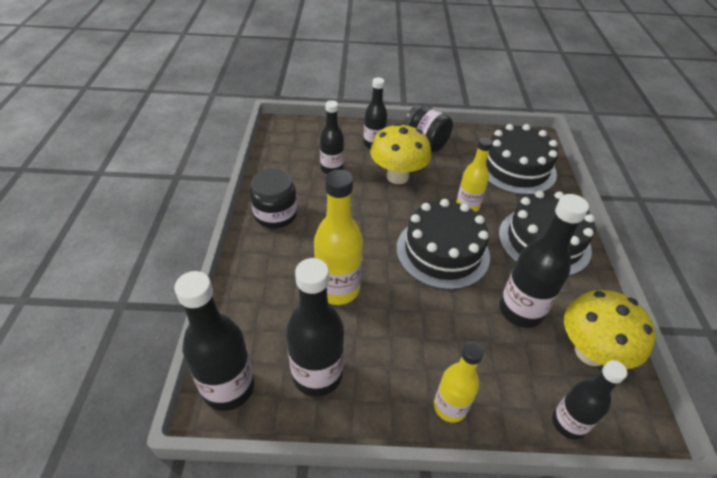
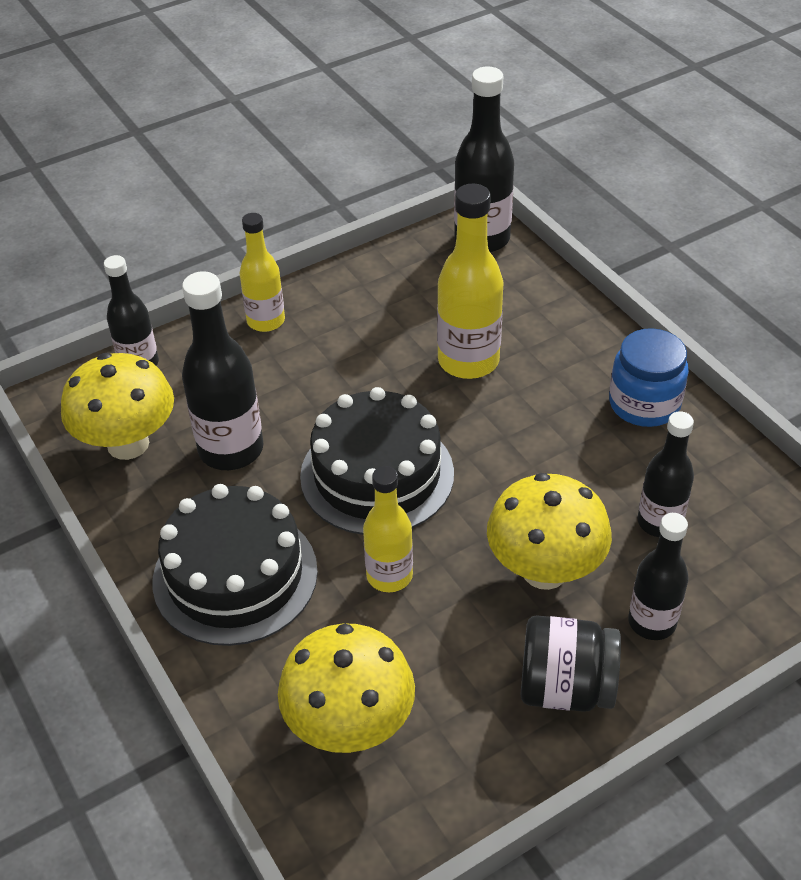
camera: 150 degrees right, 0 degrees up
(275, 214) = (644, 404): black jar -> blue jar
(317, 374) = (413, 283): black bottle -> none
(516, 168) = (350, 726): black cake -> yellow mushroom

